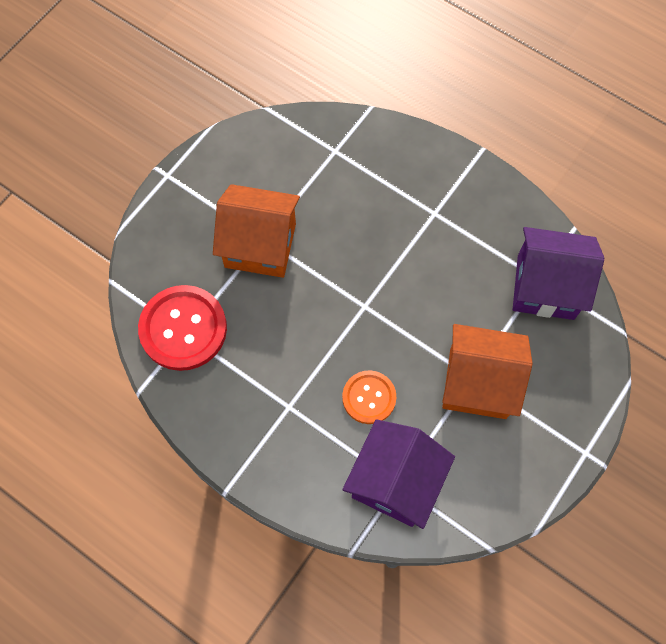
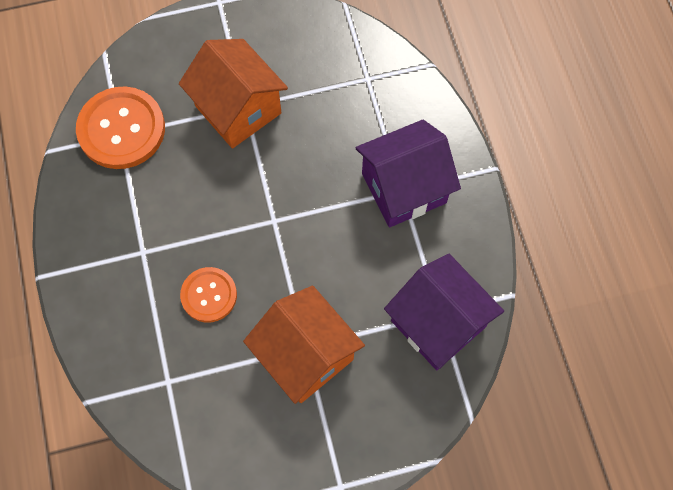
camera: 40 degrees right, 0 degrees up
(183, 329) = (121, 129): red button -> orange button
(395, 482) = (166, 378): purple house -> purple house (403, 188)

